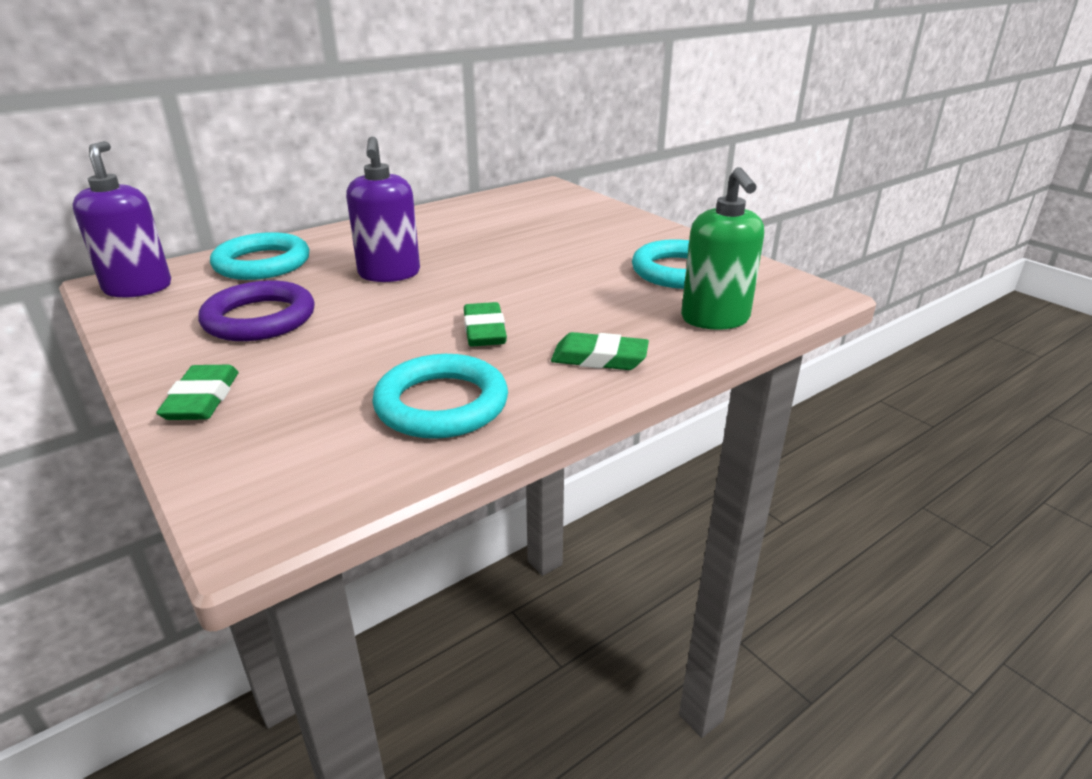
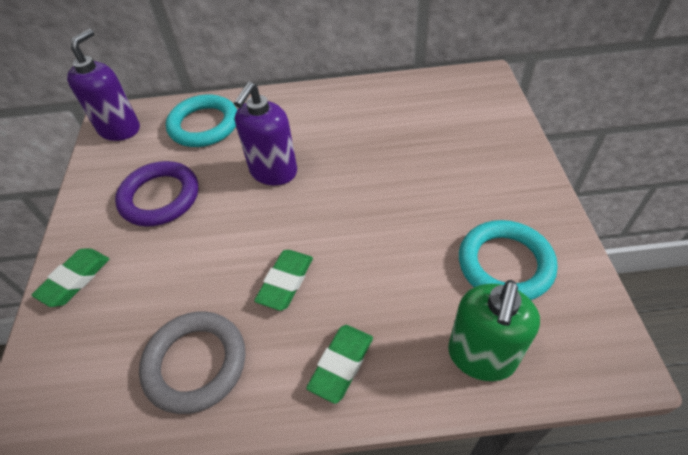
camera: 35 degrees right, 20 degrees up
(441, 404) = (195, 363): turquoise ring -> grey ring
(599, 358) = (341, 364): green eraser -> green eraser turned 75 degrees clockwise

